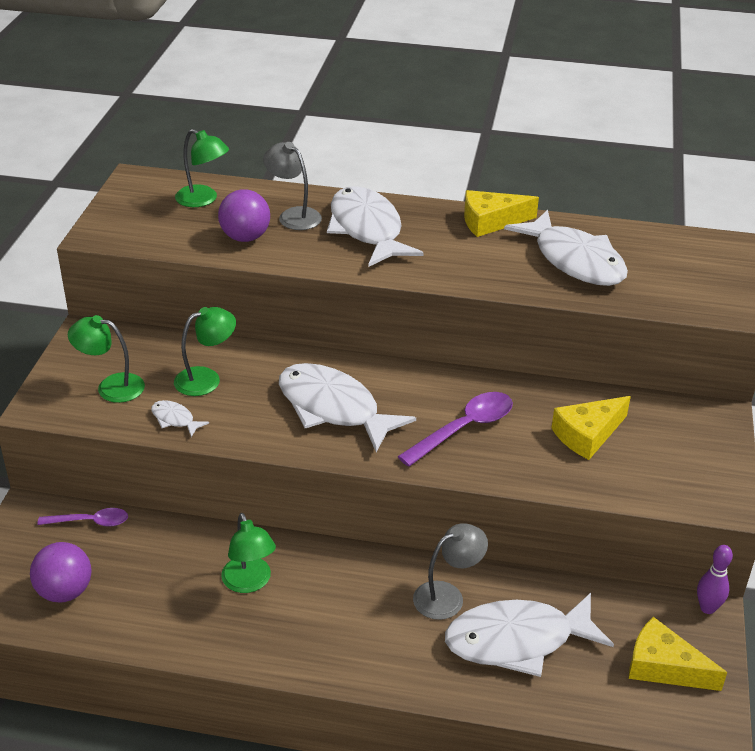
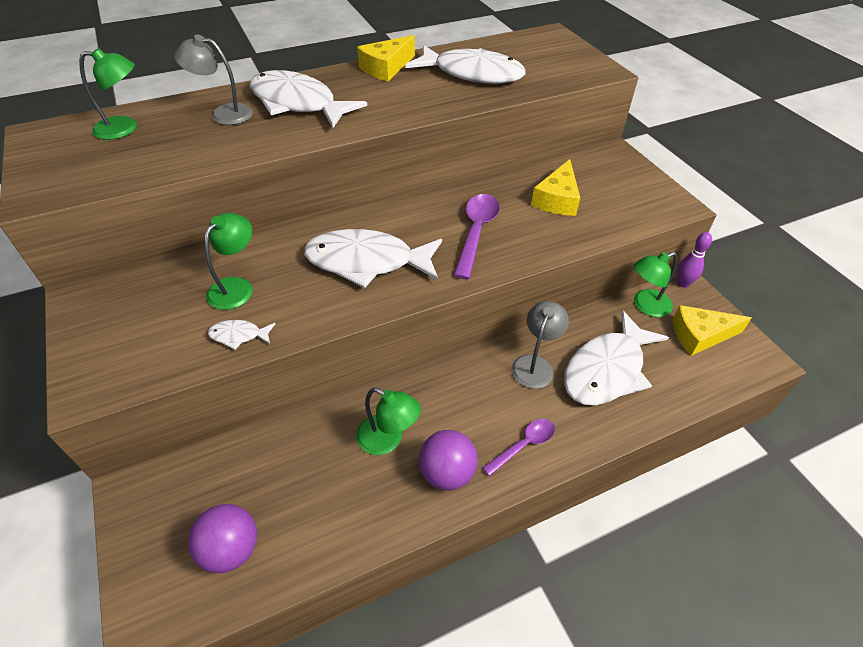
camera: 35 degrees left, 10 degrees up
(90, 522) = (202, 468): purple spoon -> purple spoon (523, 445)
(111, 386) = (149, 335): green lamp -> green lamp (645, 306)
(245, 237) = (196, 145): purple ball -> purple ball (447, 473)

